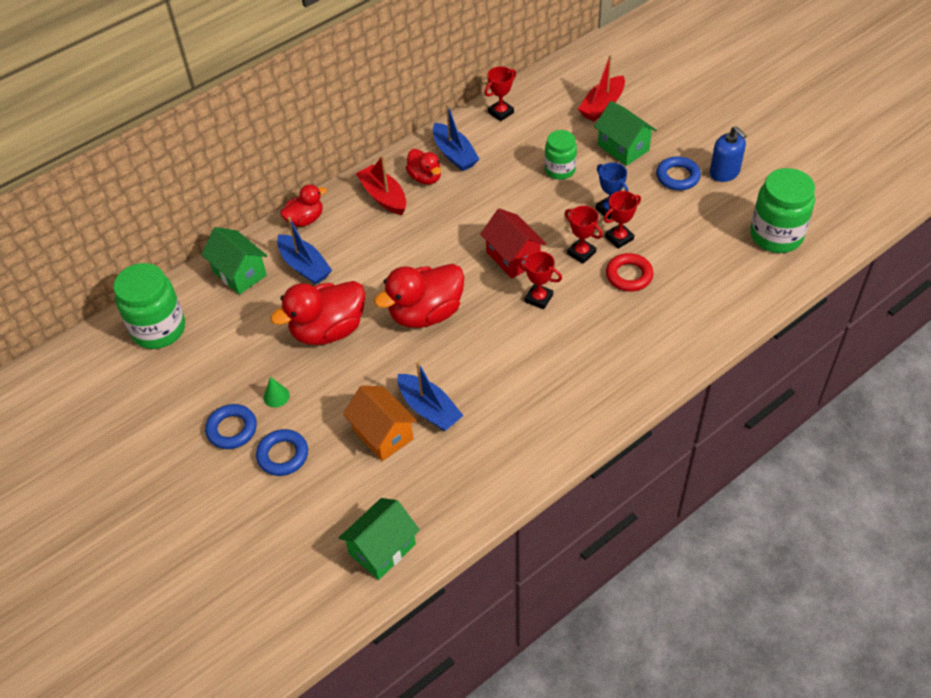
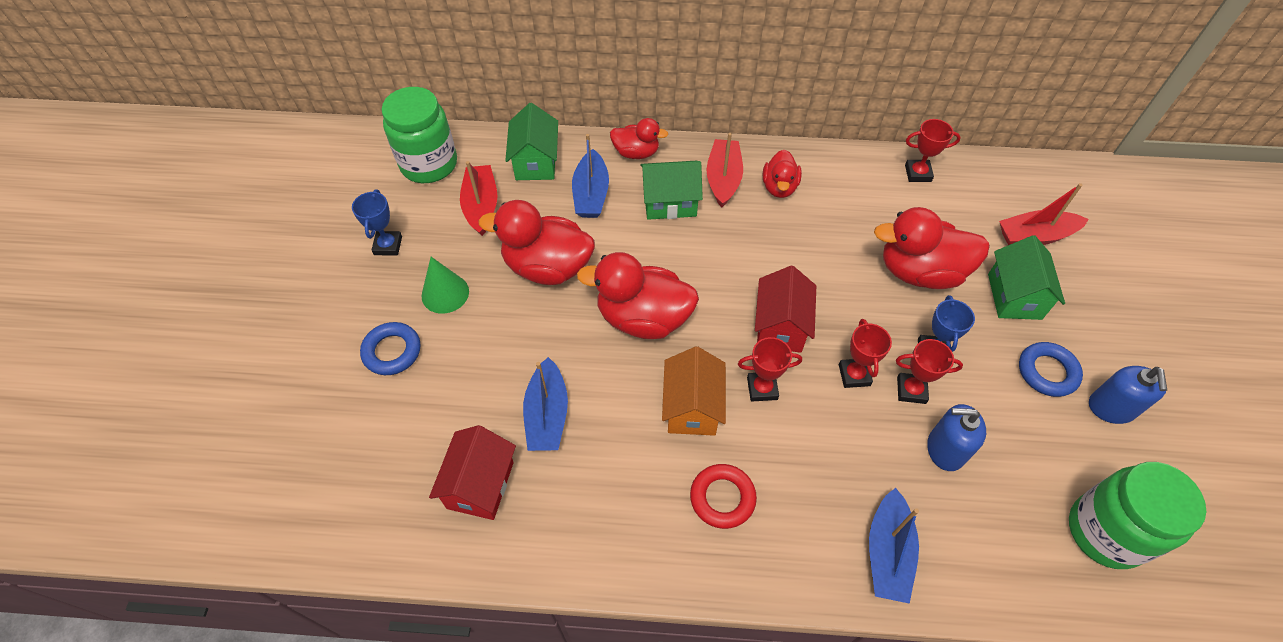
camera: 40 degrees right, 5 degrees up
(196, 400) = (388, 245): none -> blue trophy
(232, 429) = (383, 294): blue ring -> none
(234, 327) = (481, 206): none -> red boat
(276, 396) = (445, 293): green cone -> green cone, size x1.62
(382, 549) = (366, 516): green house -> green house (670, 203)
(383, 434) = (484, 404): orange house -> orange house (692, 407)
(433, 476) = (480, 485): none -> red house
(454, 154) = (830, 184): blue boat -> blue boat (887, 553)
(539, 298) = (762, 388): red trophy -> red trophy turned 75 degrees counterclockwise
(560, 170) = (920, 272): green jar -> red duck
(629, 275) = (880, 439): red ring -> red ring (722, 498)
(666, 255) = (945, 449): none -> blue soap dispenser

